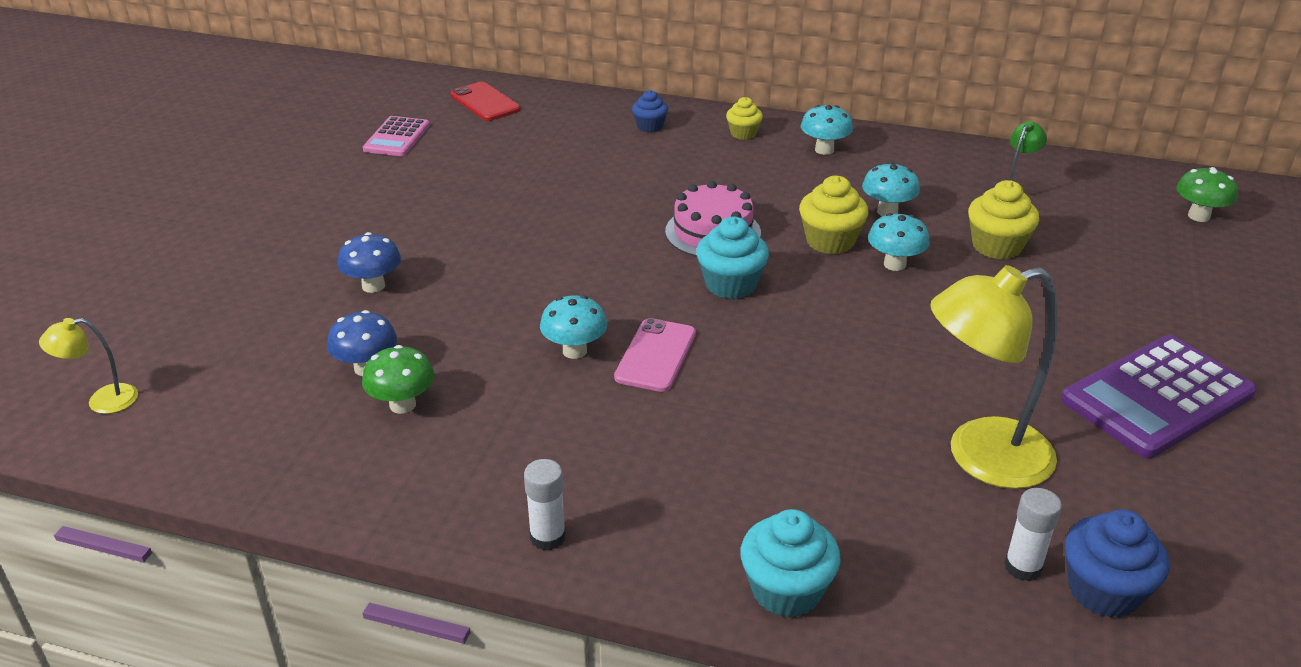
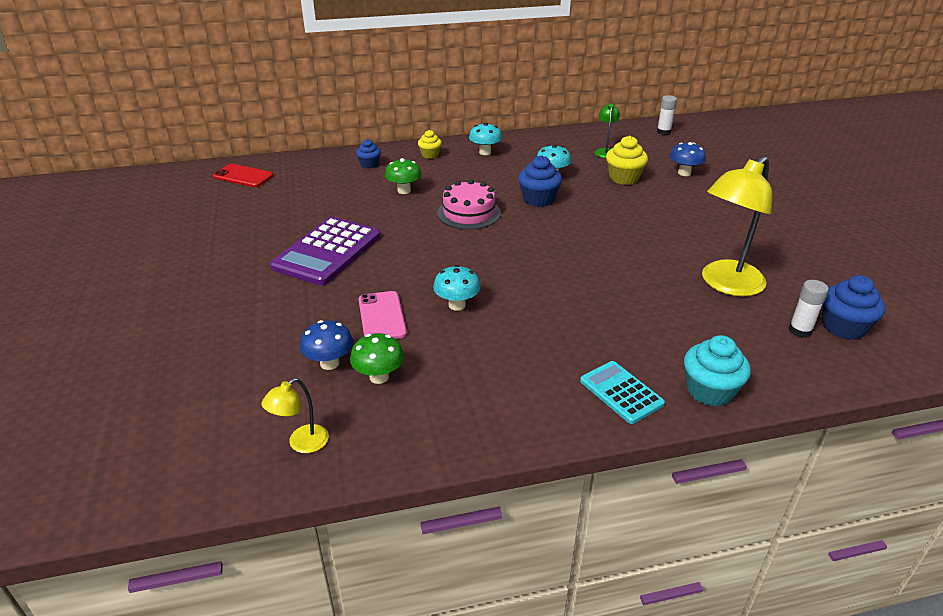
camera: 30 degrees left, 0 degrees up
(102, 401) = (138, 462): yellow lamp -> yellow lamp (301, 444)
(373, 286) = (280, 310): blue mushroom -> blue mushroom (684, 173)
(397, 137) = (200, 213): pink calculator -> none
(548, 537) = (554, 418): white glue stick -> white glue stick (663, 132)
(655, 355) = (507, 291): pink phone -> pink phone (382, 317)
(664, 541) = (621, 392): none -> turquoise calculator
(730, 284) = (509, 238): turquoise cupcake -> none
(830, 241) = (538, 199): yellow cupcake -> blue cupcake
(894, 264) = (584, 201): turquoise mushroom -> none
(1157, 397) = (768, 228): purple calculator -> purple calculator (327, 252)
(1198, 216) = (697, 138): green mushroom -> green mushroom (404, 190)

